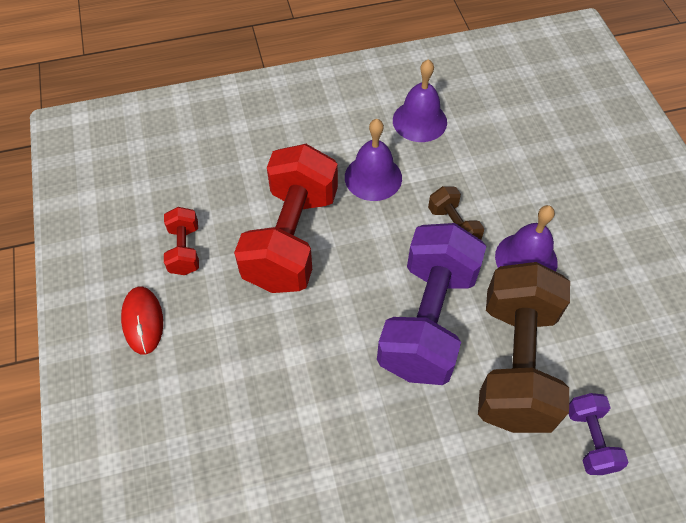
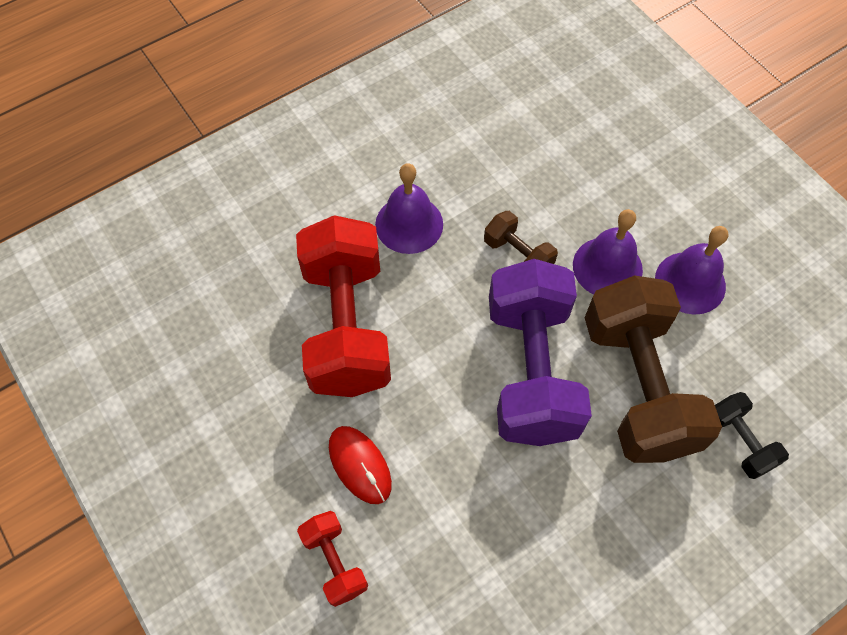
camera: 20 degrees left, 5 degrees up
(143, 321) = (216, 479): red mouse -> red mouse (359, 465)
(184, 250) = (229, 379): red dumbbell -> red dumbbell (335, 562)
(419, 121) = (434, 140): purple bell -> purple bell (690, 282)
(590, 440) = (739, 441): purple dumbbell -> black dumbbell

